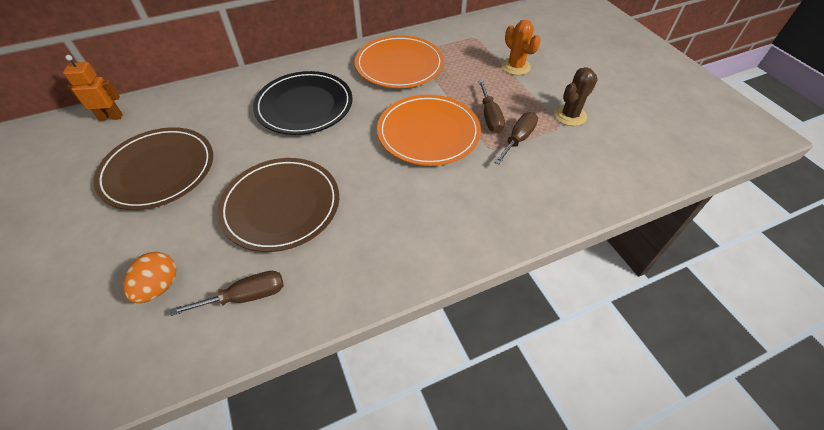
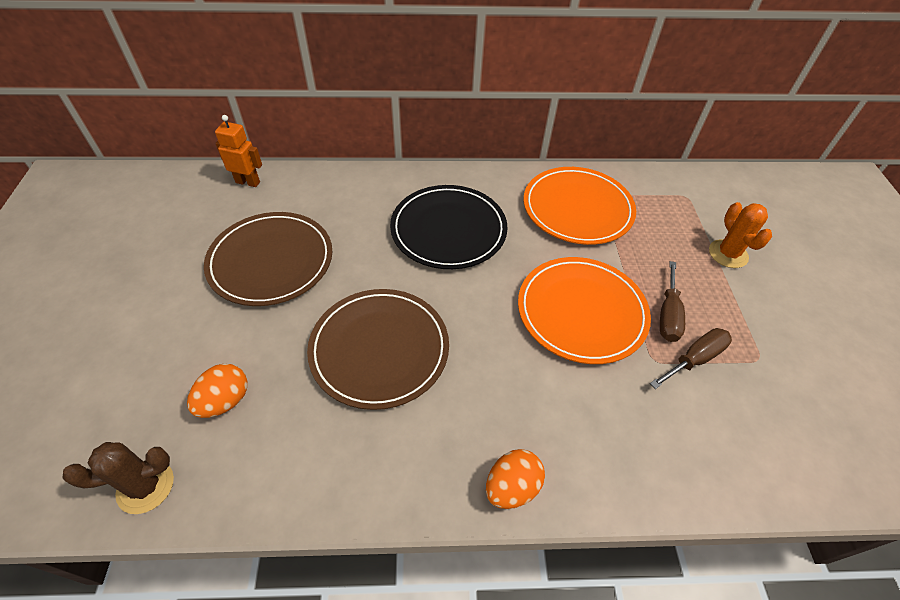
camera: 20 degrees right, 0 degrees up
(246, 296) = (305, 449): brown screwdriver -> none
(422, 264) = (511, 487): none -> orange egg
(570, 115) = (779, 348): brown cactus -> brown cactus (145, 486)

